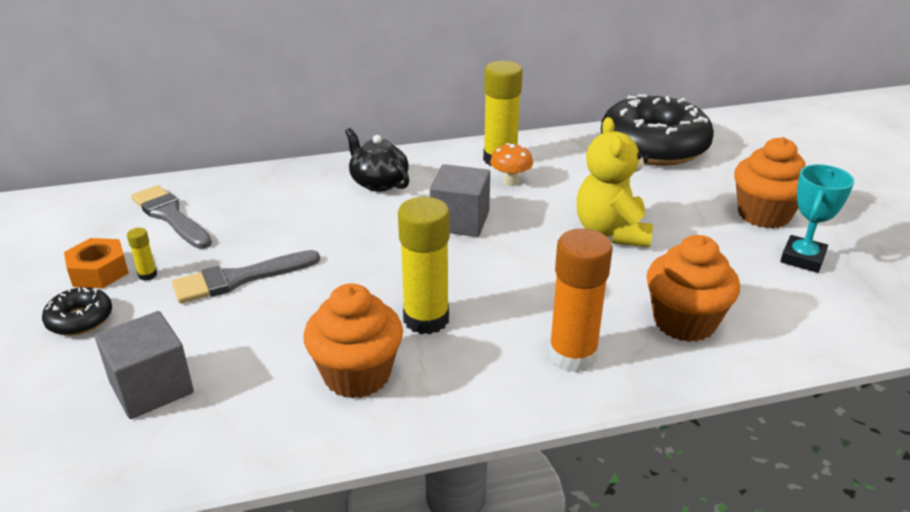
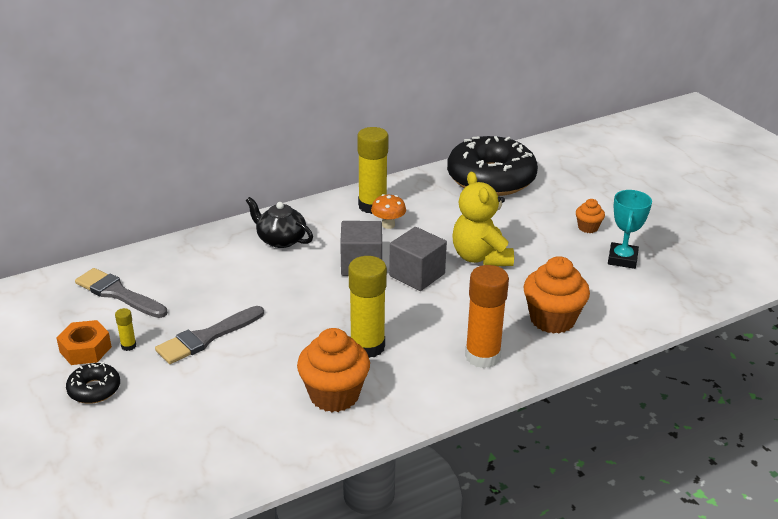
camera: 15 degrees left, 0 degrees up
(151, 388) = (184, 430): grey cube -> grey cube (417, 275)
(764, 215) = (588, 227): orange cupcake -> orange cupcake, size x0.51

